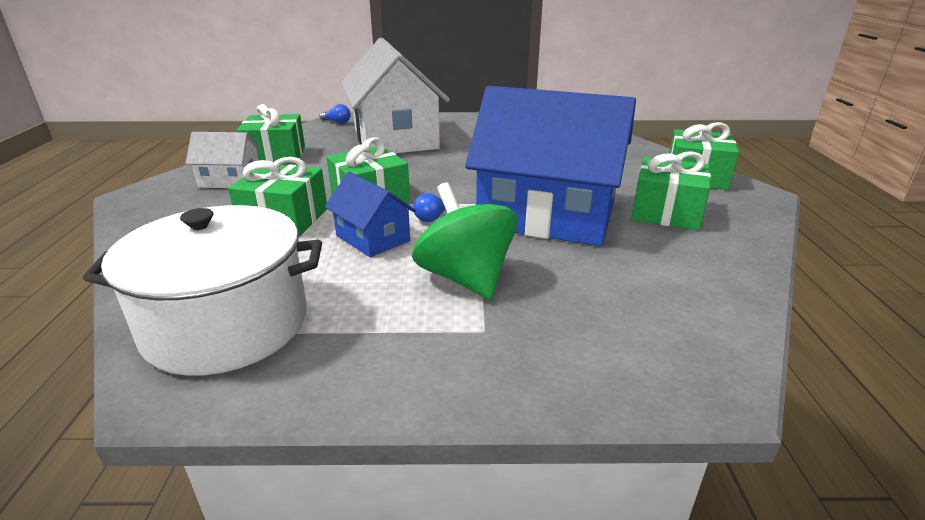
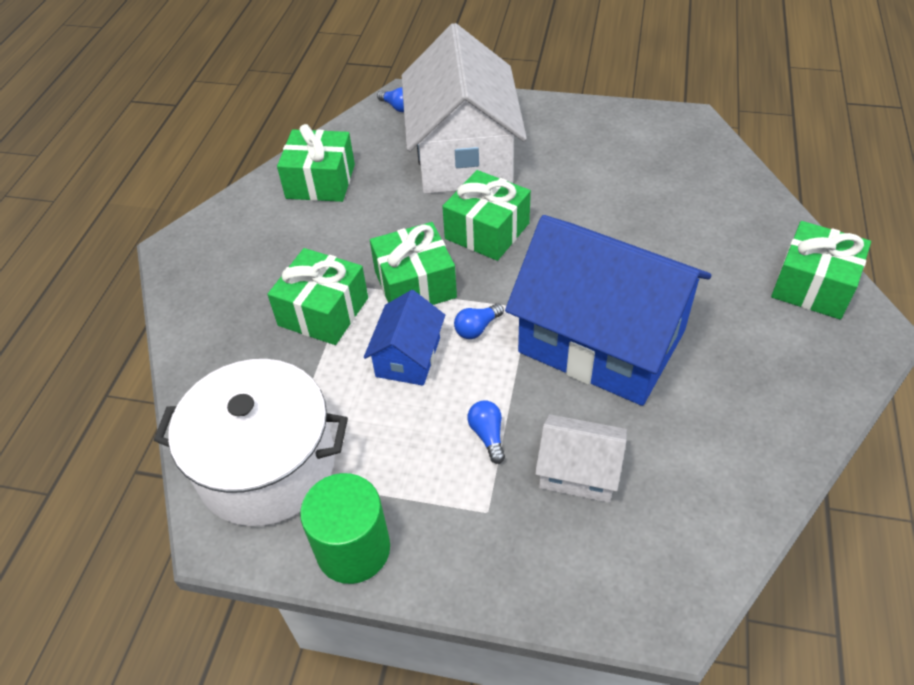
camera: 15 degrees right, 20 degrees up
(230, 180) = (271, 229): white house -> white house (578, 471)
(338, 379) = (353, 549): none -> green cylinder
(372, 238) = (408, 357): blue house -> blue house turned 45 degrees clockwise
(465, 278) = (487, 435): green spinning top -> blue light bulb
(666, 212) = (741, 354): green gift -> green gift (487, 231)

